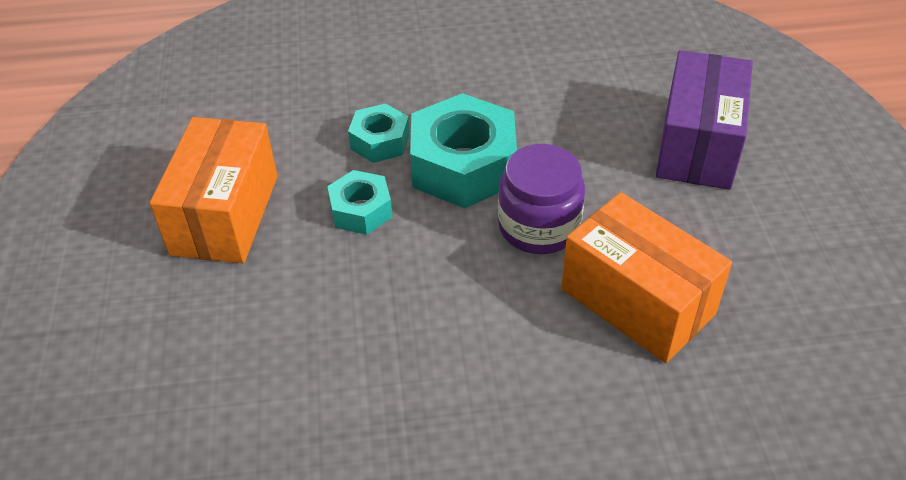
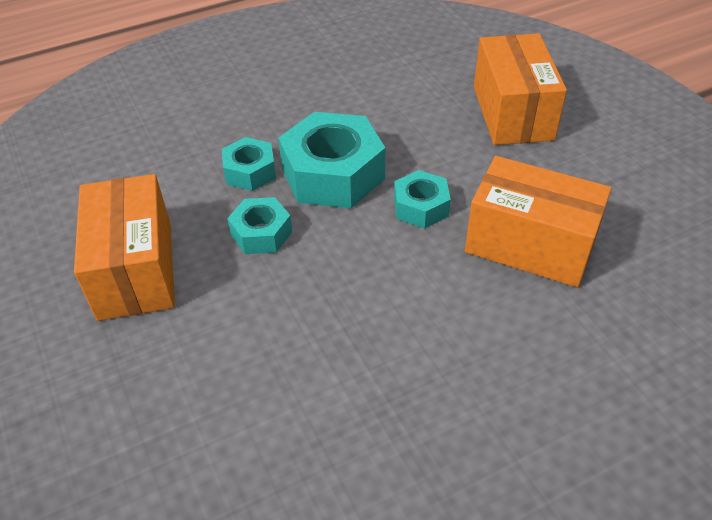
camera: 20 degrees left, 0 degrees up
(539, 226) = (421, 207): purple jar -> turquoise nut
(698, 145) = (512, 113): purple box -> orange box

